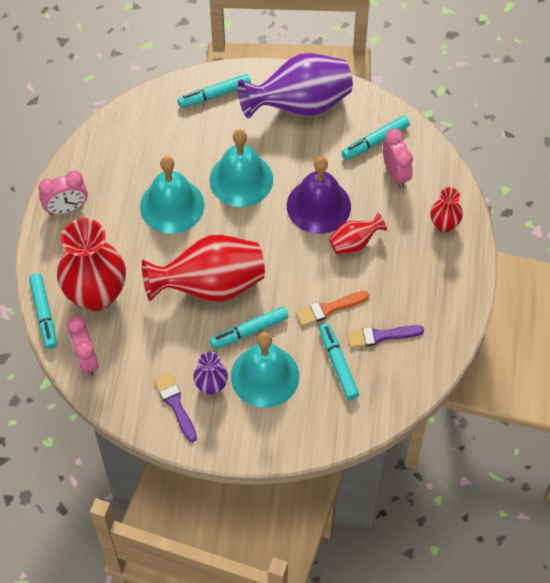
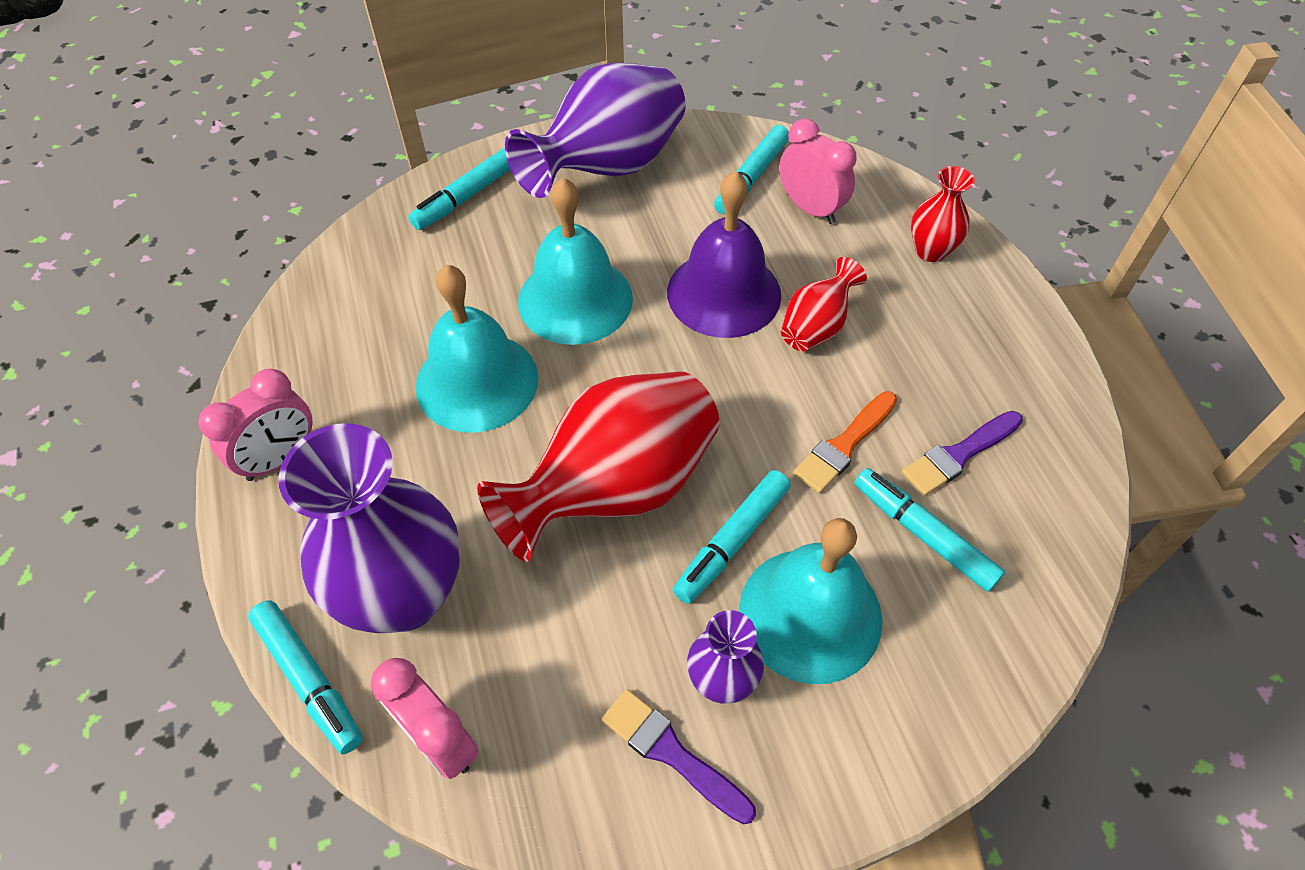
camera: 25 degrees left, 5 degrees down
(96, 295) = (404, 595): red vase -> purple vase

